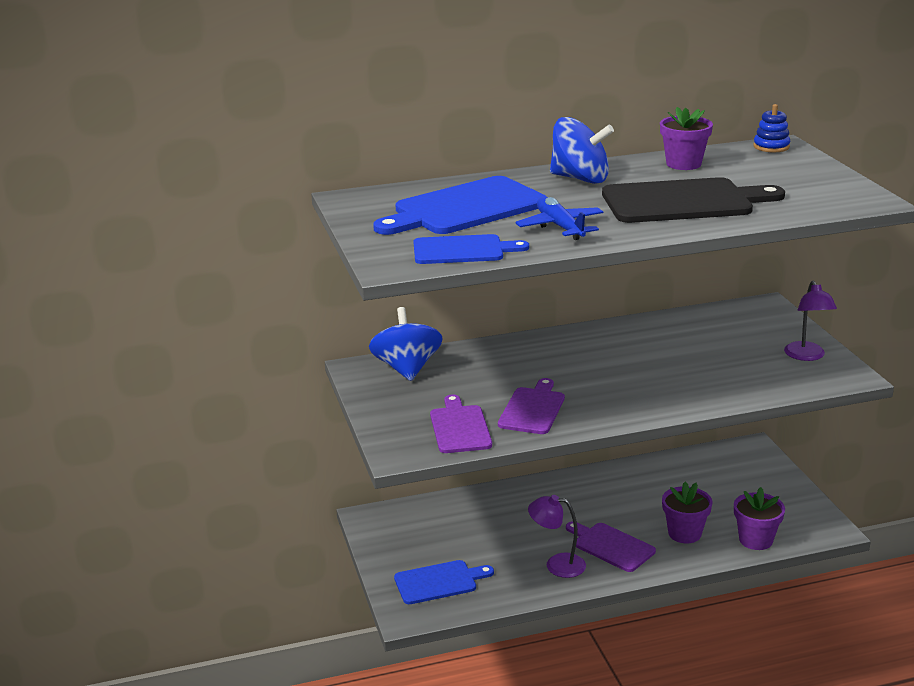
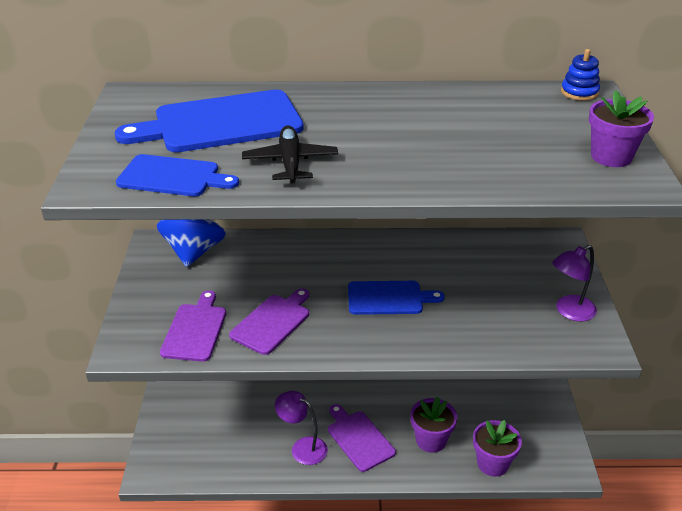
camera: 15 degrees right, 10 degrees up
(439, 582) = (195, 441): blue cutting board -> blue cutting board (389, 298)
(560, 227) = (290, 162): blue plane -> black plane
(580, 179) = (359, 104): blue spinning top -> none
(683, 164) = (474, 101): purple flower pot -> purple flower pot (611, 157)
(683, 202) = (438, 150): black cutting board -> none
(807, 356) = (569, 312): purple lamp -> purple lamp turned 45 degrees clockwise

